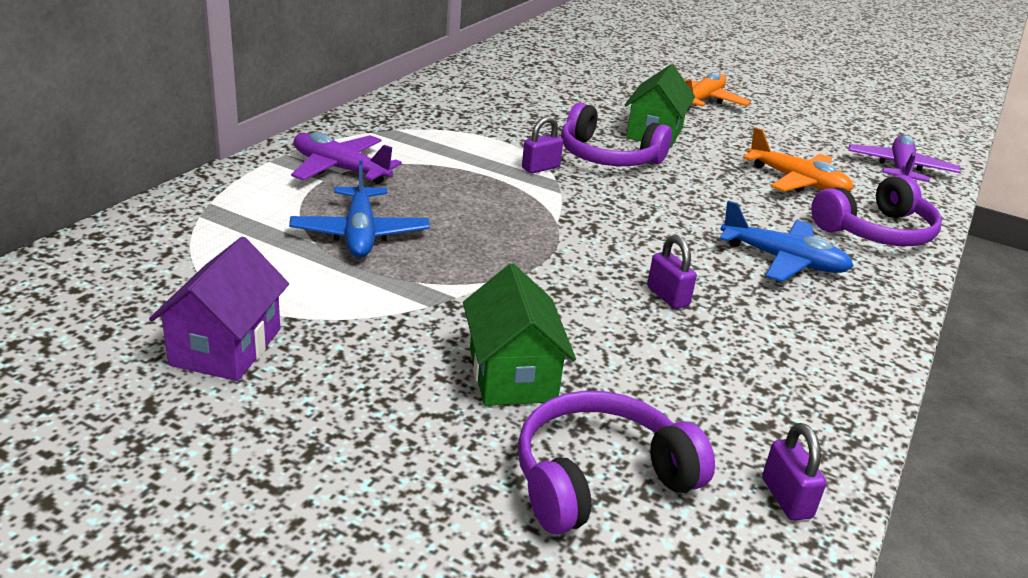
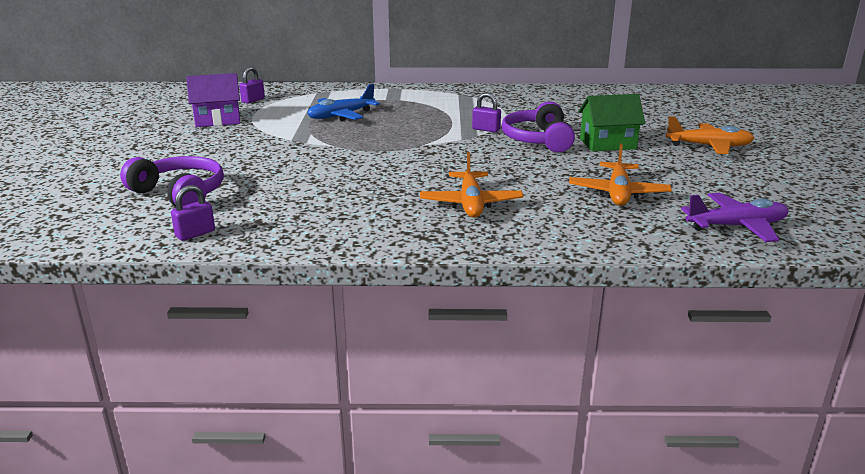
camera: 65 degrees right, 5 degrees down
(340, 169) = (402, 99): purple plane -> none
(512, 375) = (248, 164): green house -> none
(667, 296) = (371, 181): purple padlock -> purple padlock (253, 100)
(783, 260) = (470, 203): blue plane -> orange plane
(876, 231) = (578, 228): purple headphones -> none

